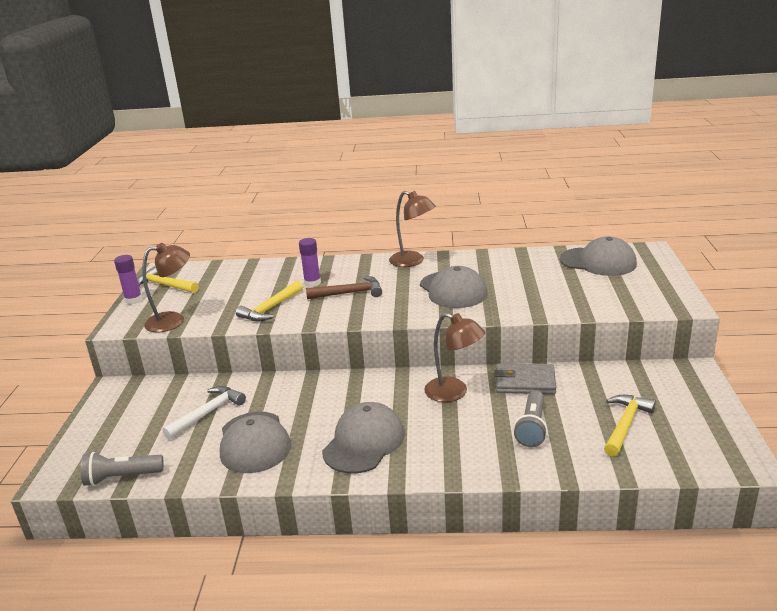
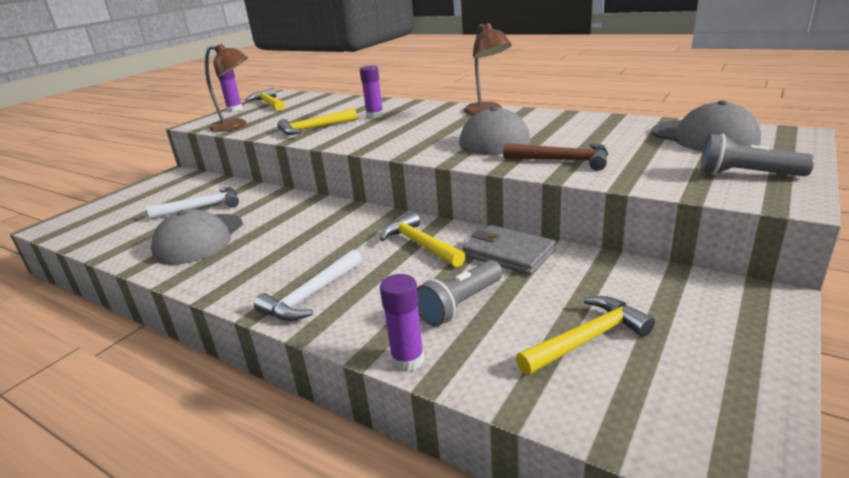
camera: 30 degrees right, 0 degrees up
(122, 477) = (83, 238): grey flashlight -> grey flashlight (746, 174)
(350, 293) = (394, 127): brown hammer -> brown hammer (563, 160)
(364, 442) = (279, 266): grey cap -> none
(421, 455) = (311, 296): none -> white hammer
(454, 392) = (419, 244): brown lamp -> yellow hammer
(539, 473) = (408, 360): none -> purple glue stick

